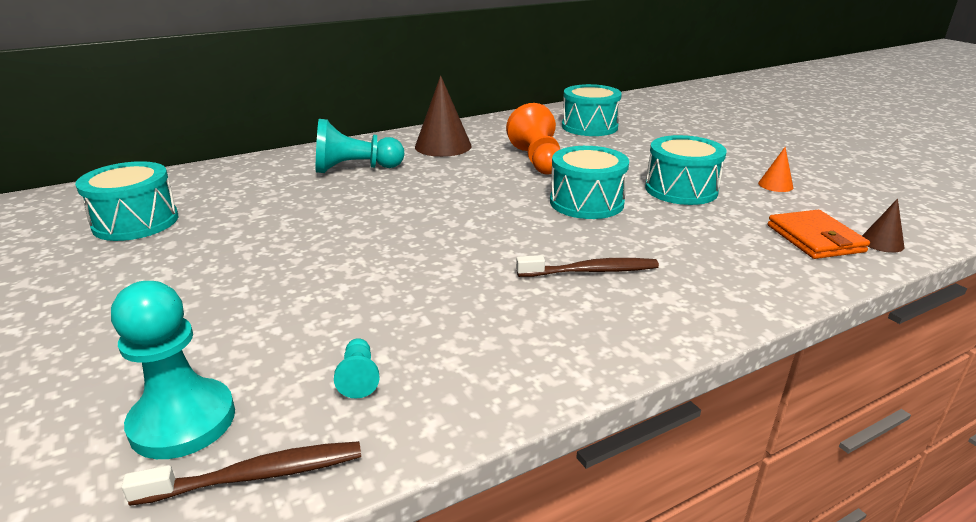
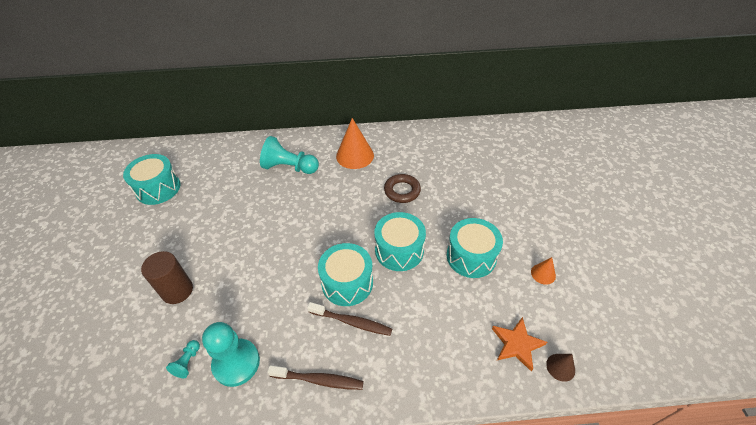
camera: 25 degrees right, 20 degrees up
(183, 421) = (107, 360): turquoise pawn -> turquoise pawn (236, 363)
(257, 475) = (117, 409): brown toothbrush -> brown toothbrush (319, 380)
(266, 310) = (177, 290): none -> brown cylinder
(443, 146) = (355, 155): brown cone -> orange cone
(537, 160) = (402, 191): orange pawn -> brown ring
(589, 127) = (467, 157): turquoise drum -> turquoise drum (347, 283)
(815, 238) = (517, 344): orange wallet -> orange star

